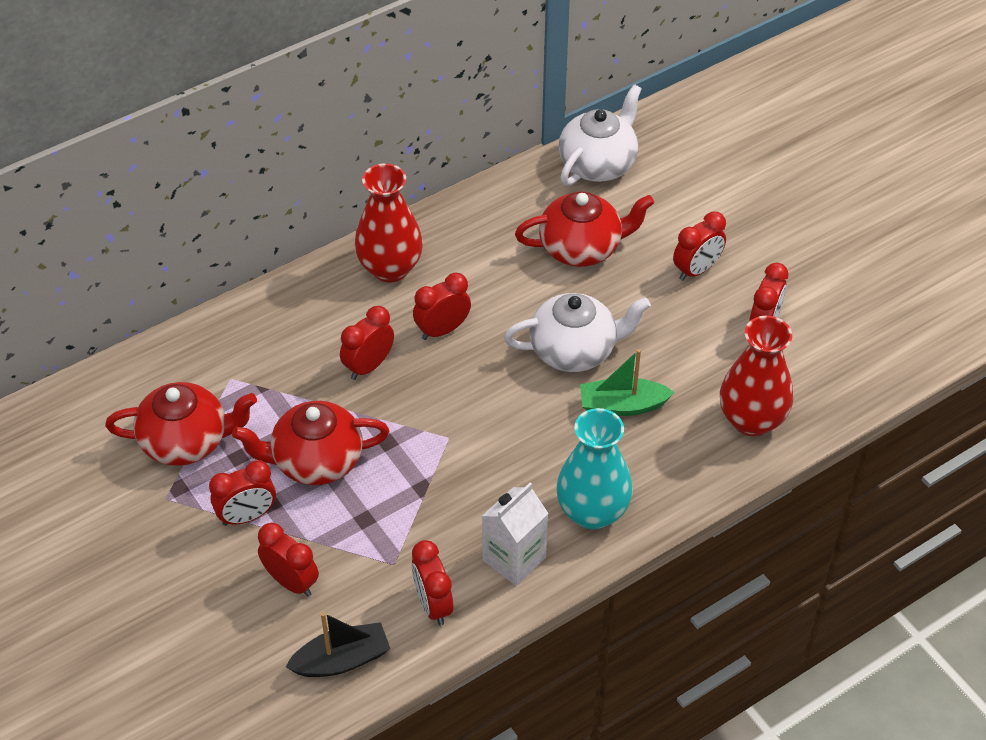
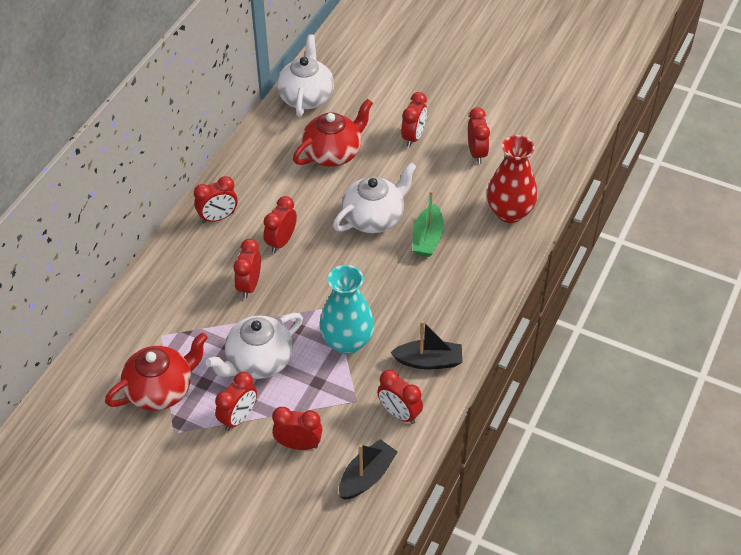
camera: 30 degrees left, 0 degrees up
(315, 461) = (258, 361): red teapot -> white teapot
(390, 268) = (218, 218): red vase -> red clock
(514, 559) = (429, 361): white carton -> black boat
(592, 512) = (455, 310): turquoise vase -> turquoise vase (347, 342)
(622, 405) = (427, 238): green boat -> green boat turned 45 degrees counterclockwise

